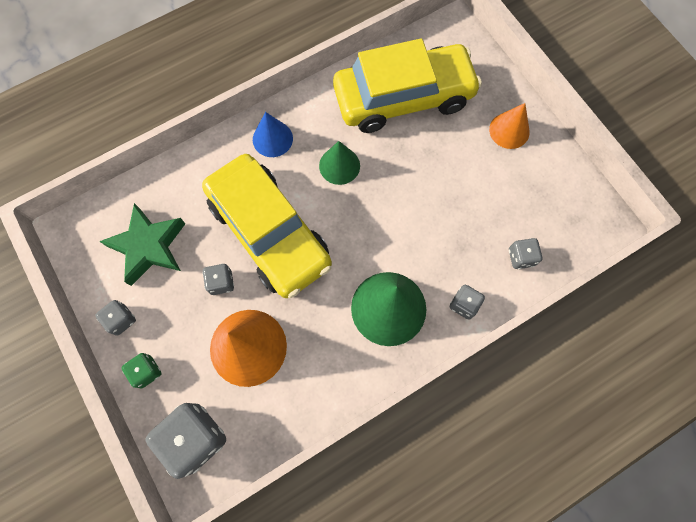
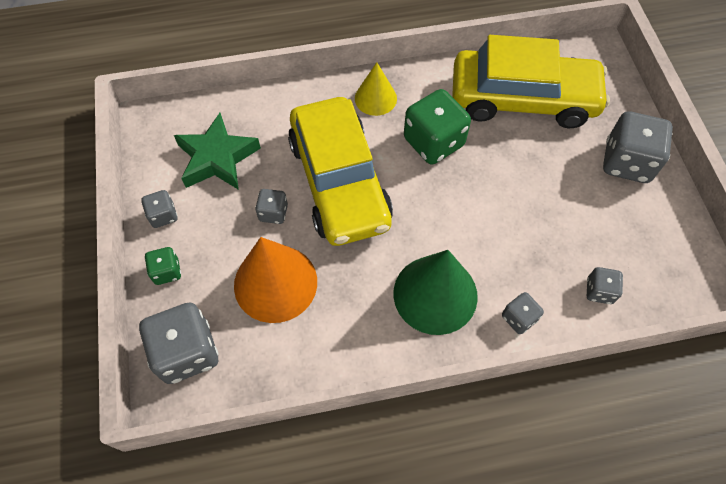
camera: 20 degrees right, 10 degrees down
(272, 139) = (375, 98): blue cone -> yellow cone
(339, 165) = (433, 142): green cone -> green dice
(509, 130) = (626, 162): orange cone -> grey dice

